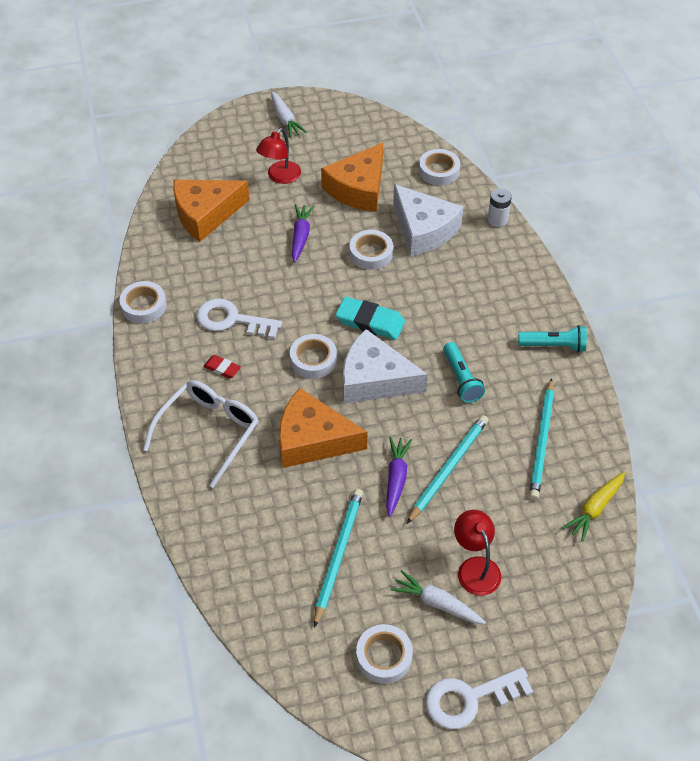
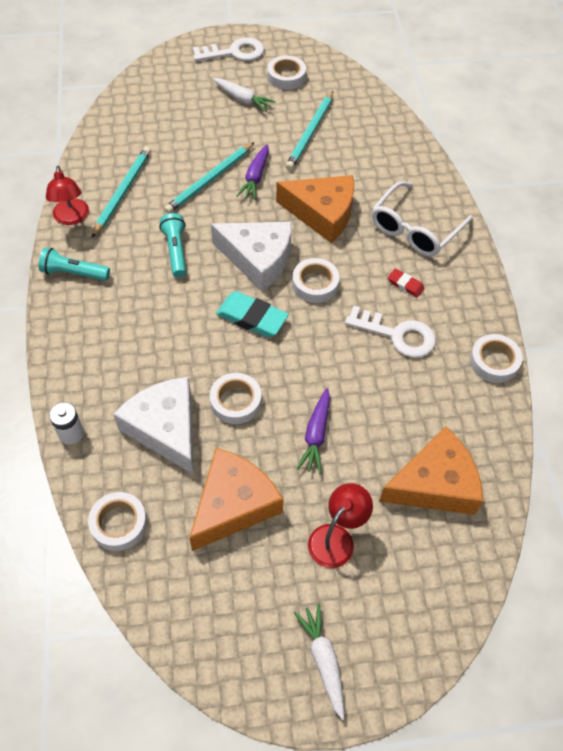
camera: 175 degrees left, 5 degrees up
(475, 567) = (208, 116): red lamp -> red lamp (71, 218)
(594, 509) = (102, 141): yellow carrot -> none

